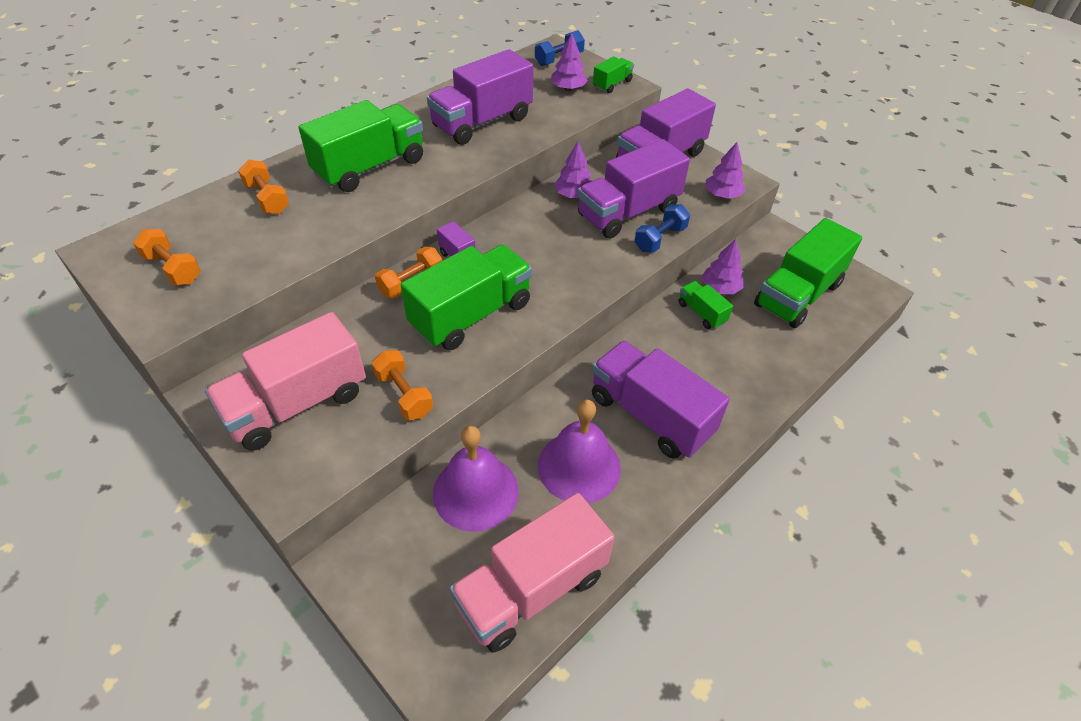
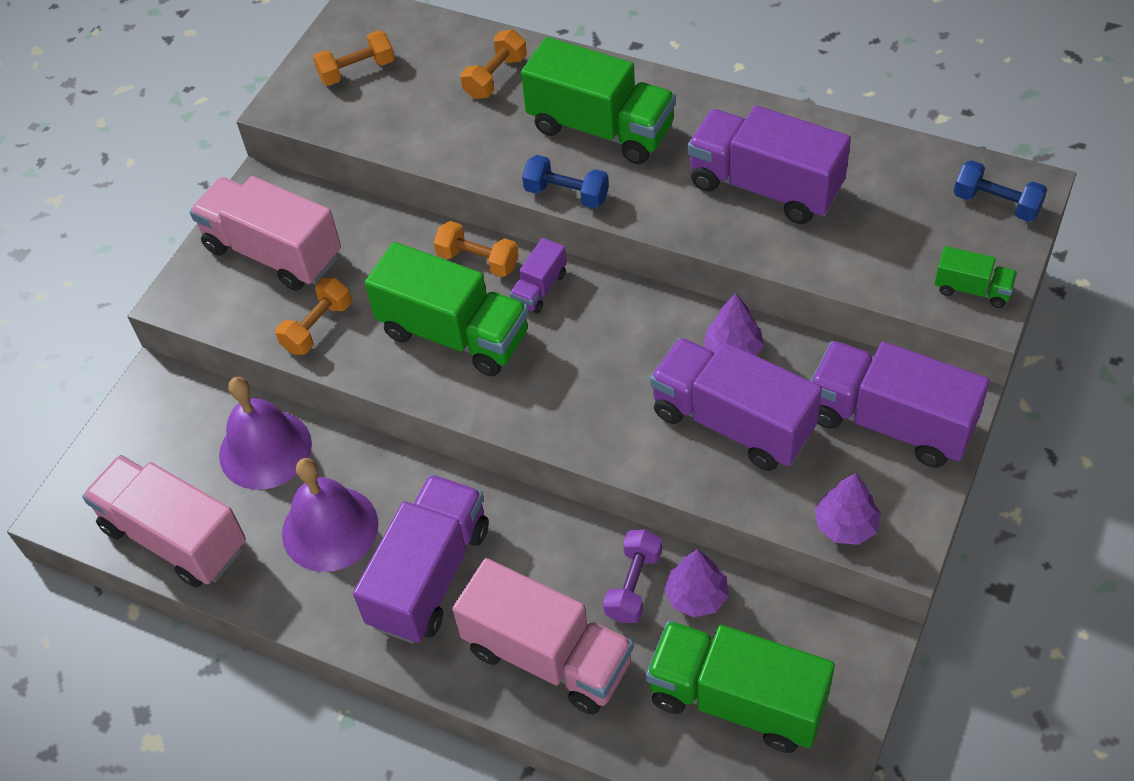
camera: 75 degrees right, 5 degrees up
(173, 269) = (357, 71): orange dumbbell -> orange dumbbell turned 45 degrees clockwise
(568, 88) = (919, 243): purple tree -> none
(660, 239) = (695, 475): blue dumbbell -> blue dumbbell (566, 194)
(701, 313) = (633, 585): green truck -> purple dumbbell
(740, 370) = (547, 656): none -> pink truck

